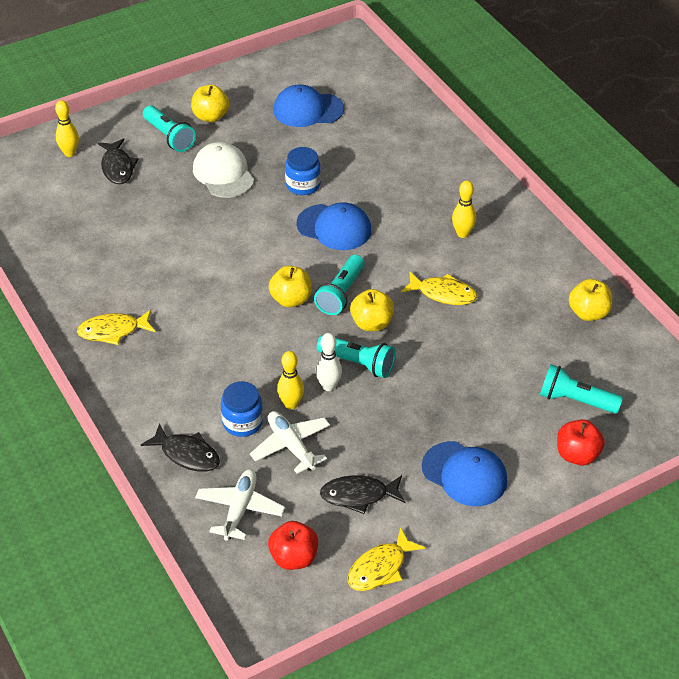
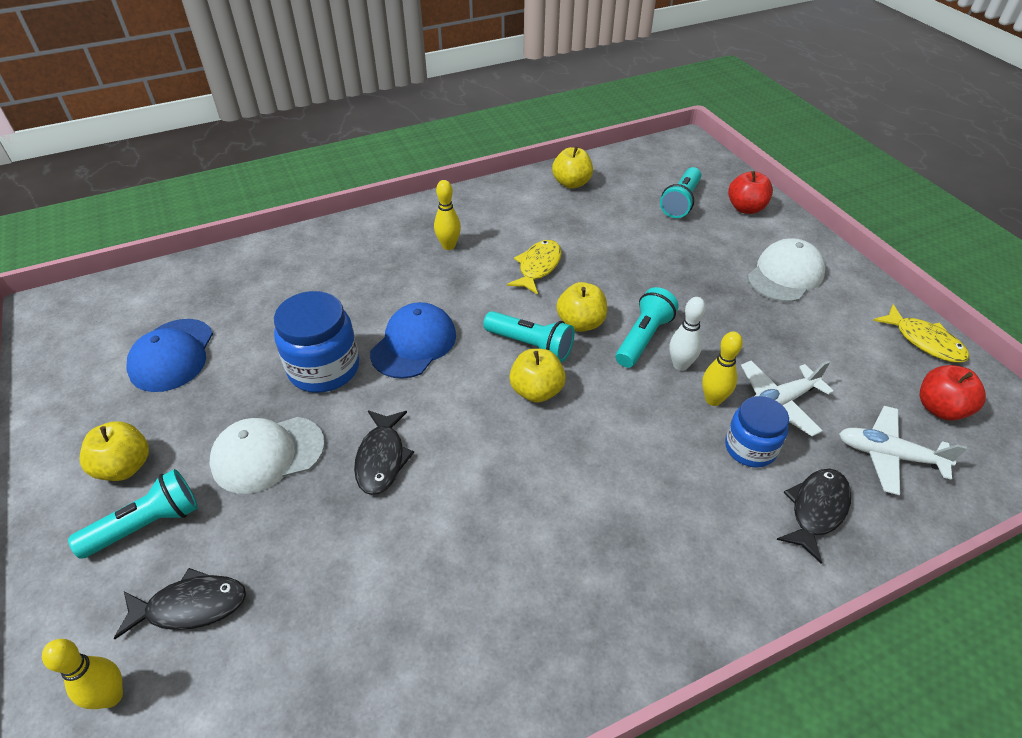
camera: 85 degrees left, 0 degrees up
(113, 331) = (589, 608): yellow fish -> none
(303, 185) = (324, 368): blue jar -> blue jar, size x1.53
(358, 495) = (835, 351): black fish -> black fish (381, 458)
(464, 474) = (785, 275): blue cap -> white cap

